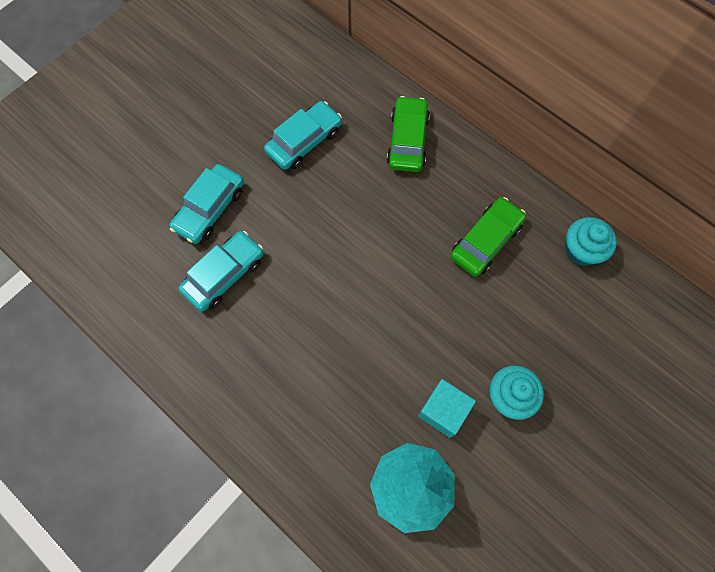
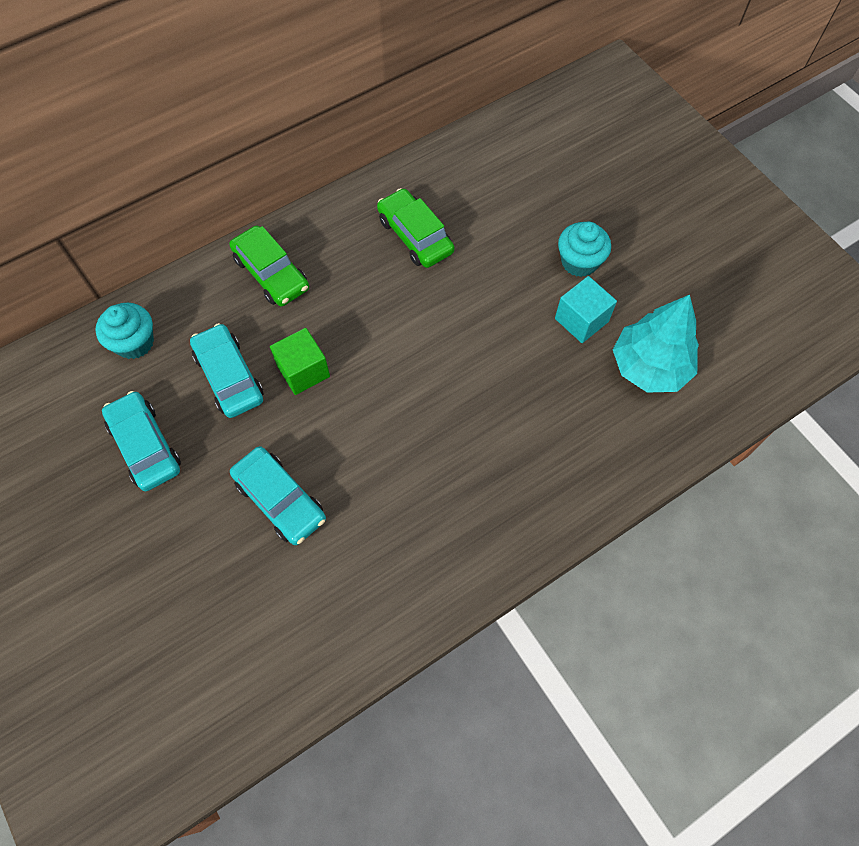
camera: 75 degrees left, 5 degrees down
(224, 275) = (372, 499): turquoise car -> turquoise car (145, 446)
(323, 191) = (303, 371): none -> green cube
(407, 140) = (271, 273): green car -> green car turned 150 degrees counterclockwise
(581, 250) = (450, 162): turquoise cupcake -> turquoise cupcake (134, 342)

